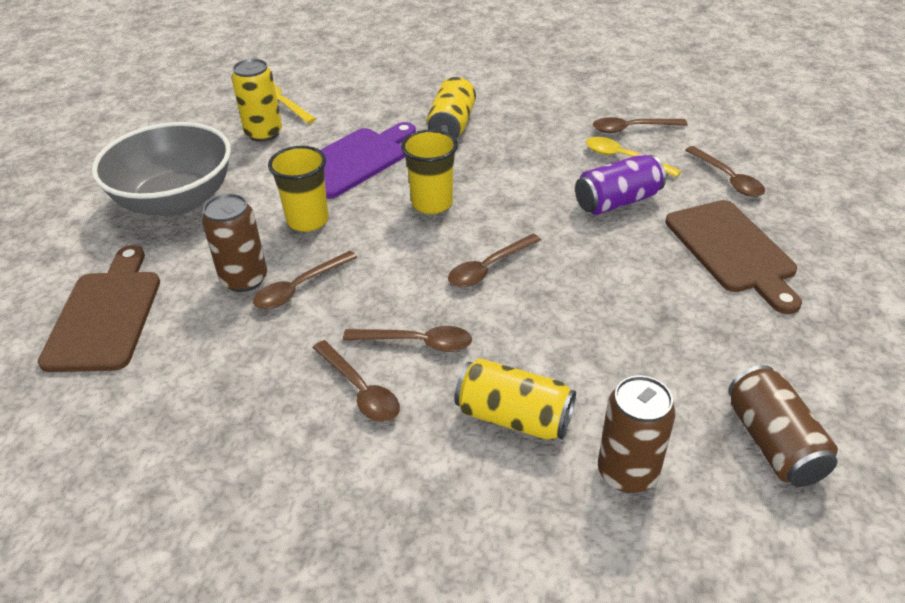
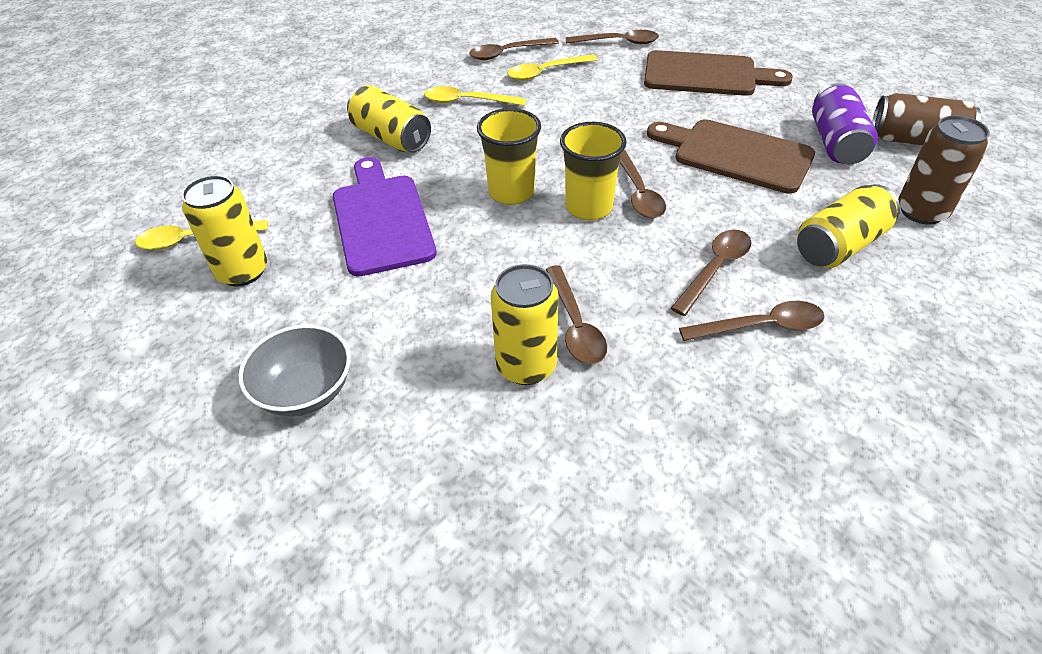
camera: 60 degrees left, 5 degrees up
(106, 315) = (497, 521): brown cutting board -> brown cutting board (736, 155)
(175, 201) = (305, 391): grey bowl -> grey bowl, size x0.56
(244, 279) = (526, 366): brown can -> yellow can
(307, 220) = (460, 285): yellow cup -> yellow cup (589, 207)
(535, 138) = (467, 101): none -> yellow spoon
(617, 201) = (602, 97): purple can -> purple can (836, 143)
(632, 129) = (507, 53): brown spoon -> brown spoon turned 45 degrees clockwise

